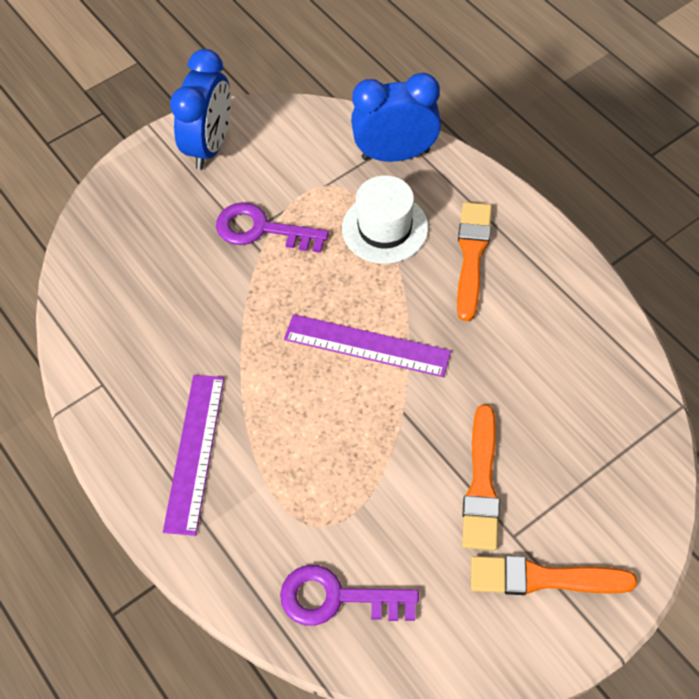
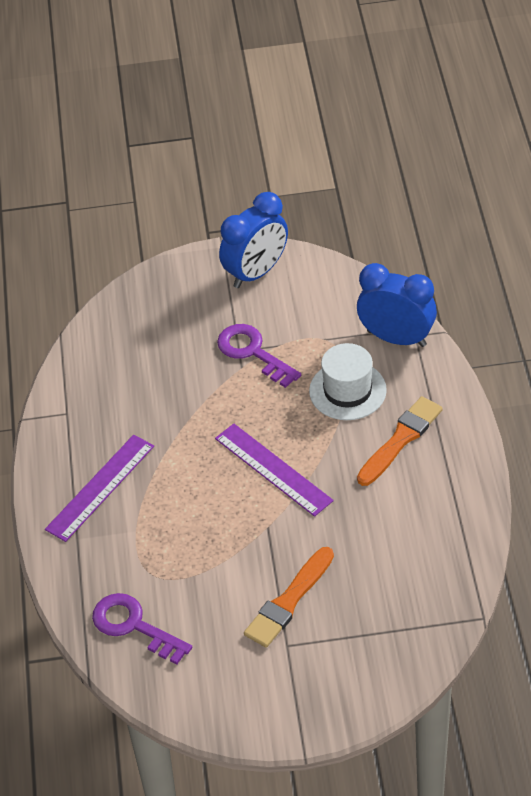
camera: 30 degrees right, 10 degrees down
(543, 578) = (287, 682): orange brush -> none

